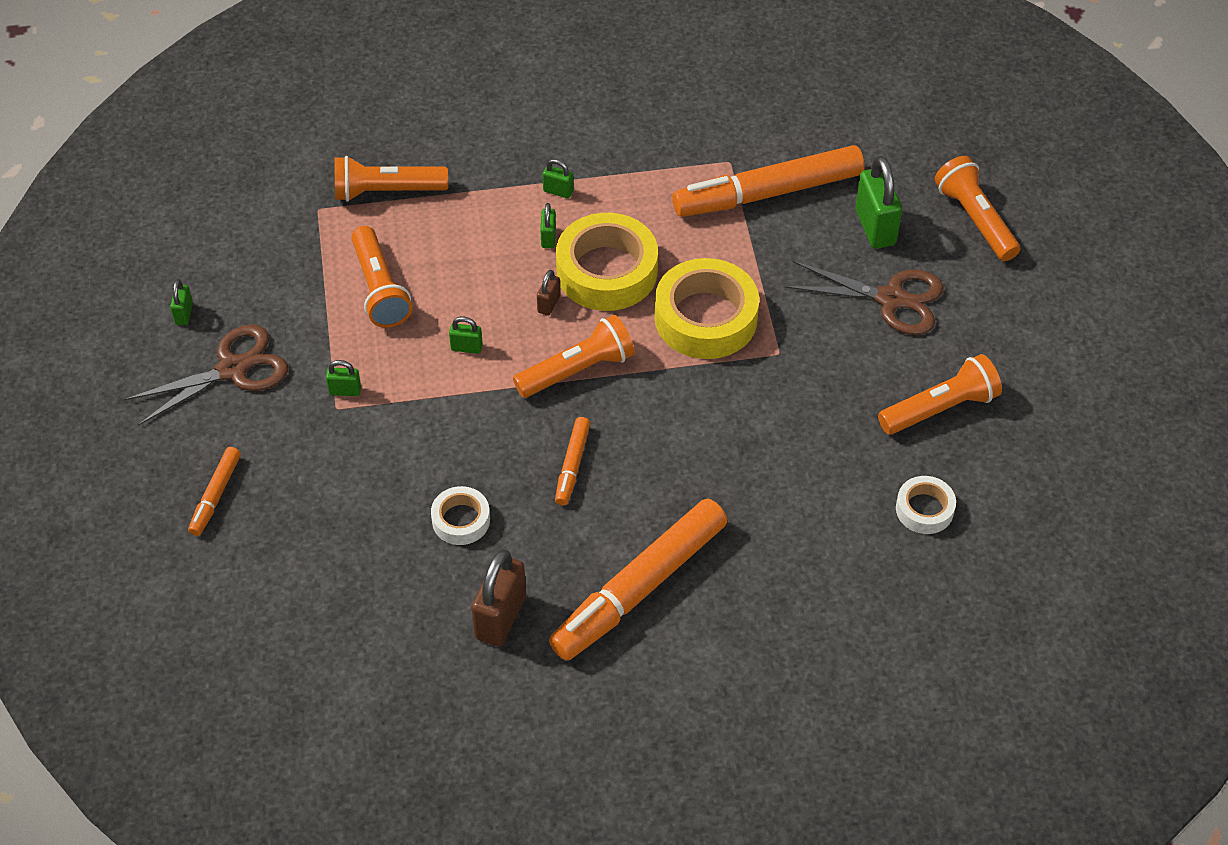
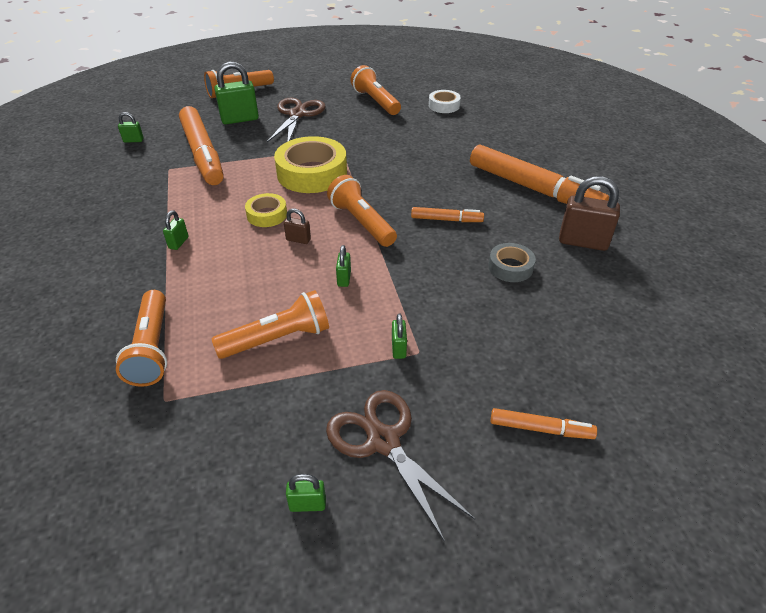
camera: 95 degrees left, 10 degrees down
(461, 520) = (510, 267): white tape -> grey tape
(548, 238) = (229, 244): green padlock -> green padlock (133, 140)
(607, 271) = (267, 215): yellow tape -> yellow tape, size x0.52

